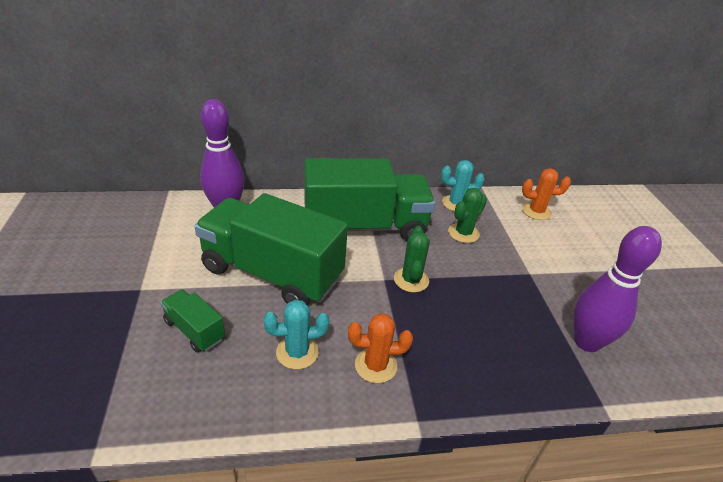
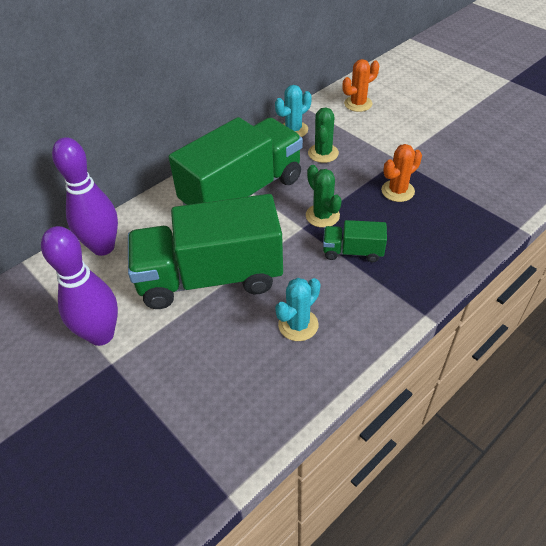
camera: 30 degrees left, 10 degrees up
(195, 330) = (200, 363): green truck -> green truck (352, 251)
(376, 365) = (362, 296): orange cactus -> orange cactus (397, 191)
(586, 342) = (476, 190): purple bowling pin -> purple bowling pin (101, 335)

